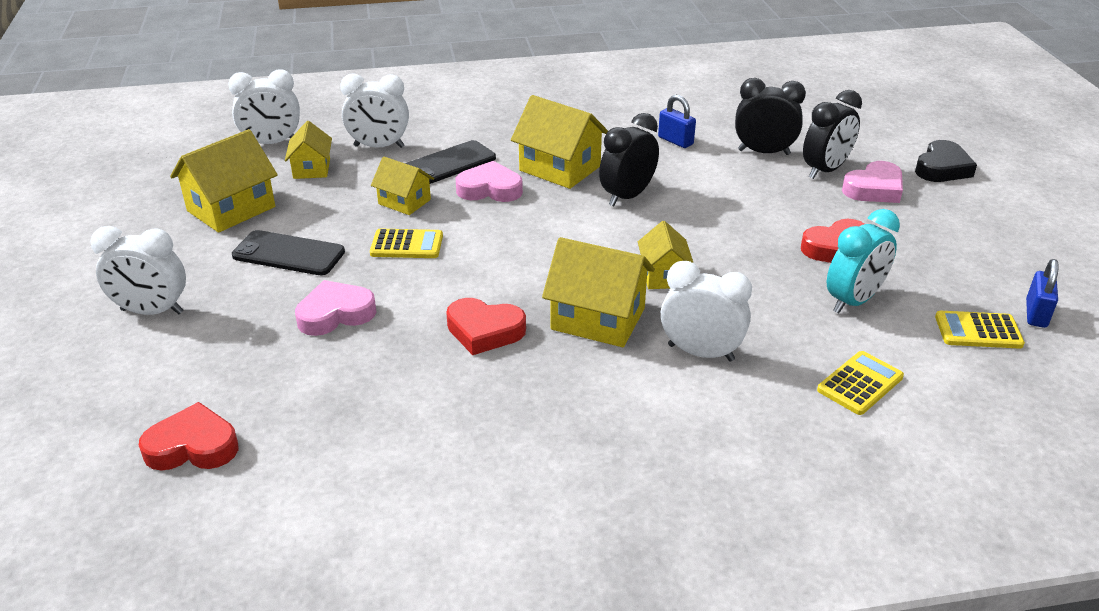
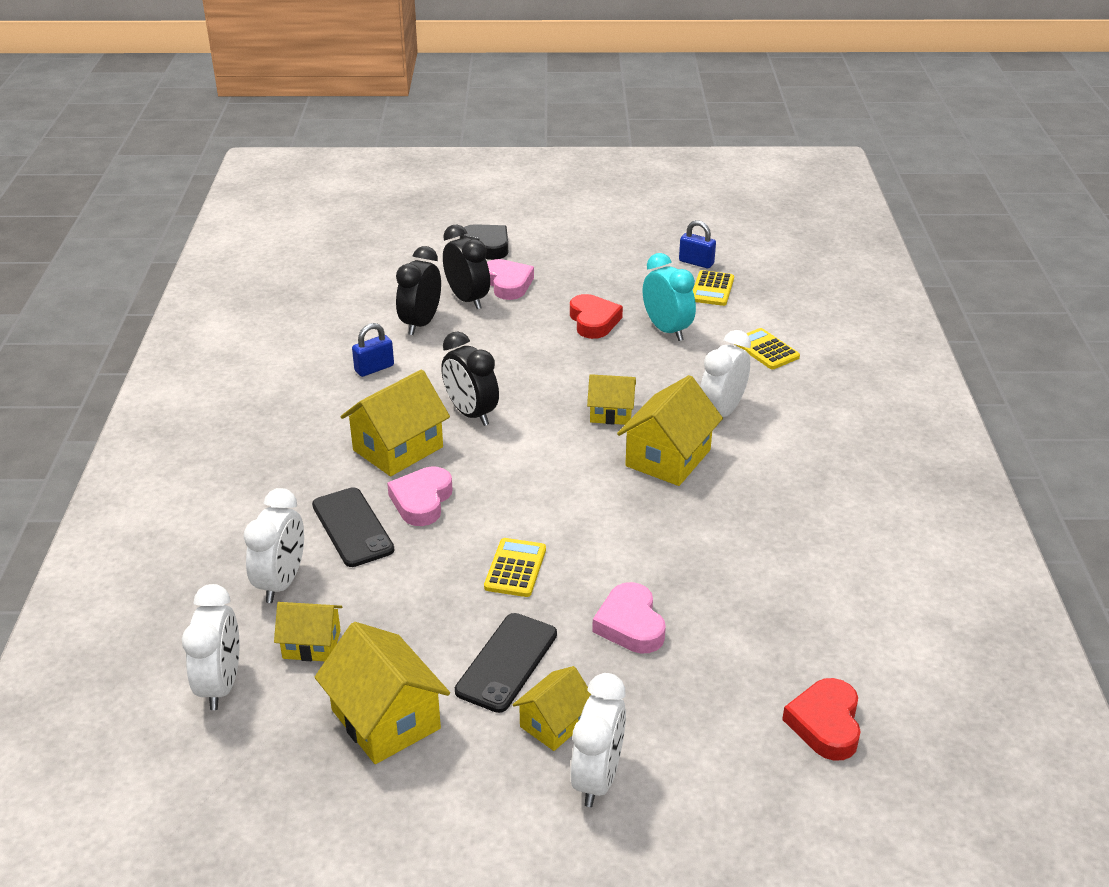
camera: 80 degrees left, 0 degrees up
(404, 202) = (425, 566): yellow house -> yellow house (554, 723)
(484, 331) = (675, 525): red heart -> none

